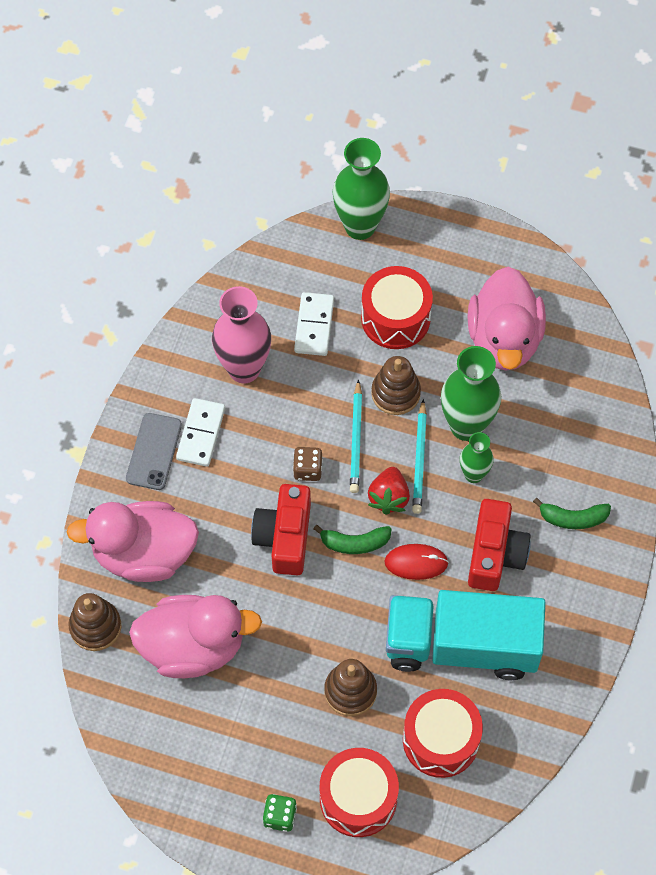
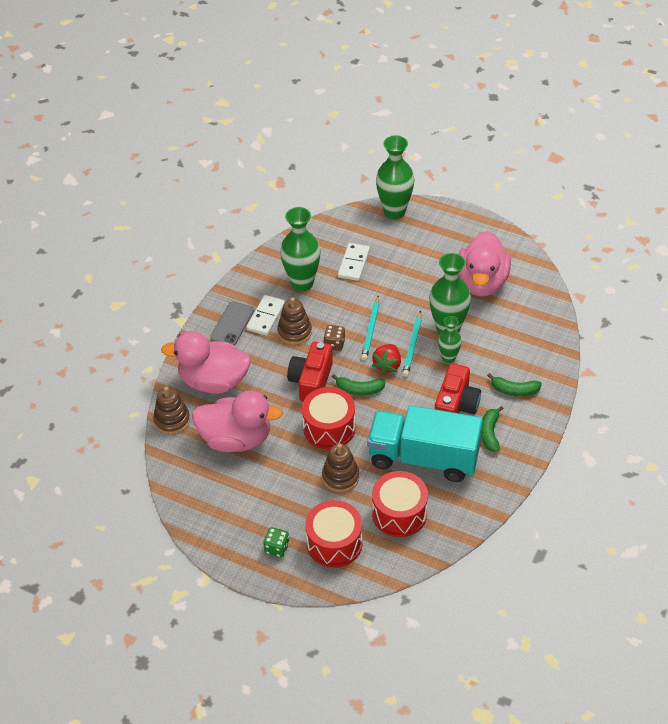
camera: 10 degrees right, 15 degrees down
(244, 369) = (302, 283): pink vase -> green vase
(395, 318) = (409, 264): red drum -> red drum (329, 428)
(395, 393) = (402, 306): brown stacking toy -> brown stacking toy (294, 332)
(416, 562) = (400, 405): red mouse -> none
(548, 593) = (490, 433): none -> green banana

